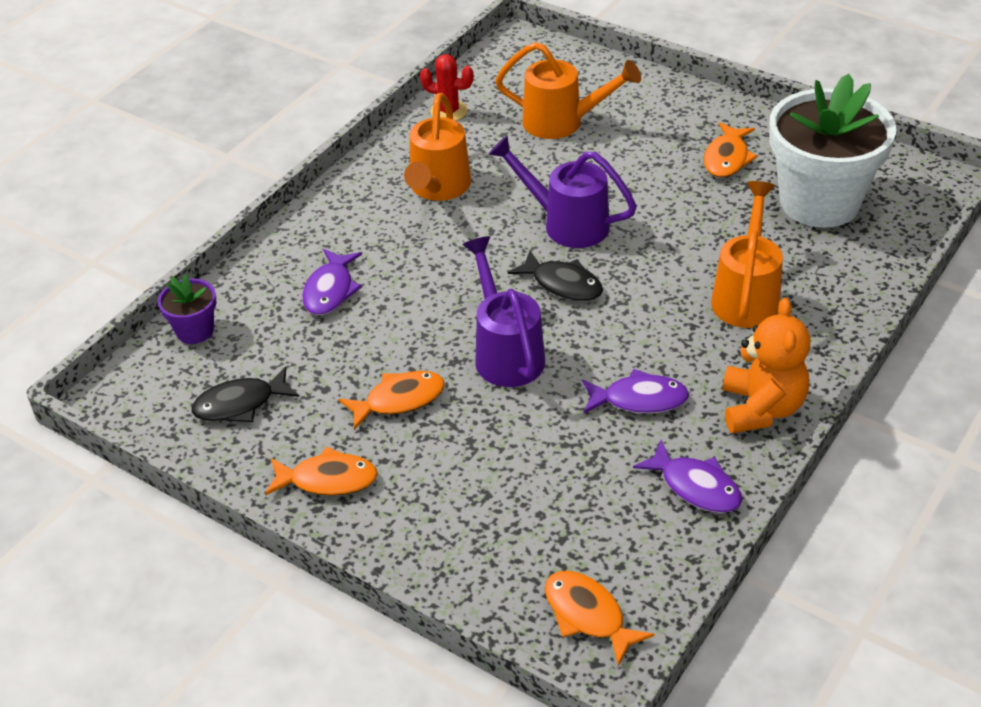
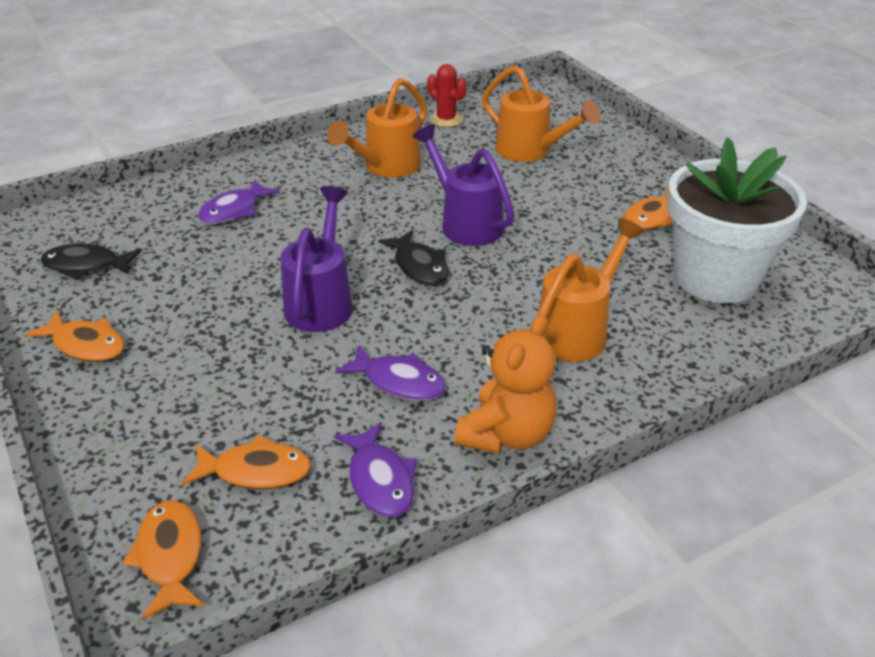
camera: 25 degrees right, 5 degrees down
(195, 330) = (112, 205): purple flower pot -> none
(399, 400) = (201, 306): orange fish -> orange fish (255, 471)

